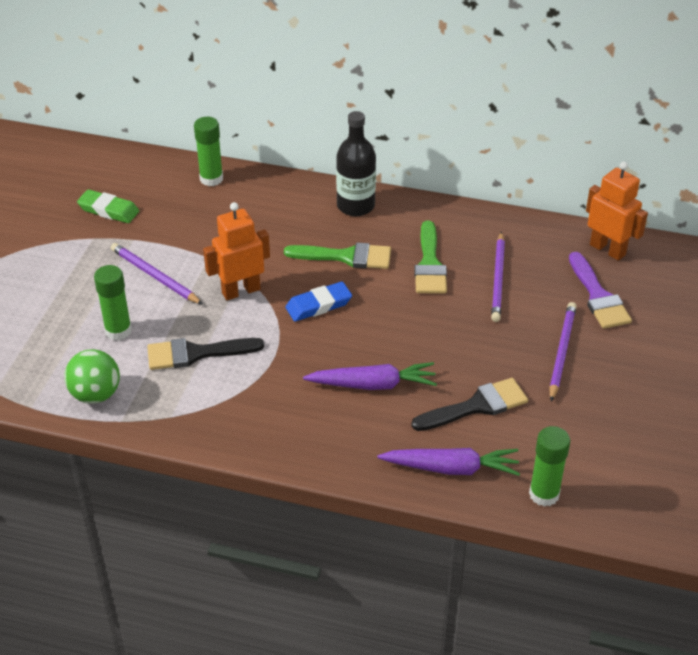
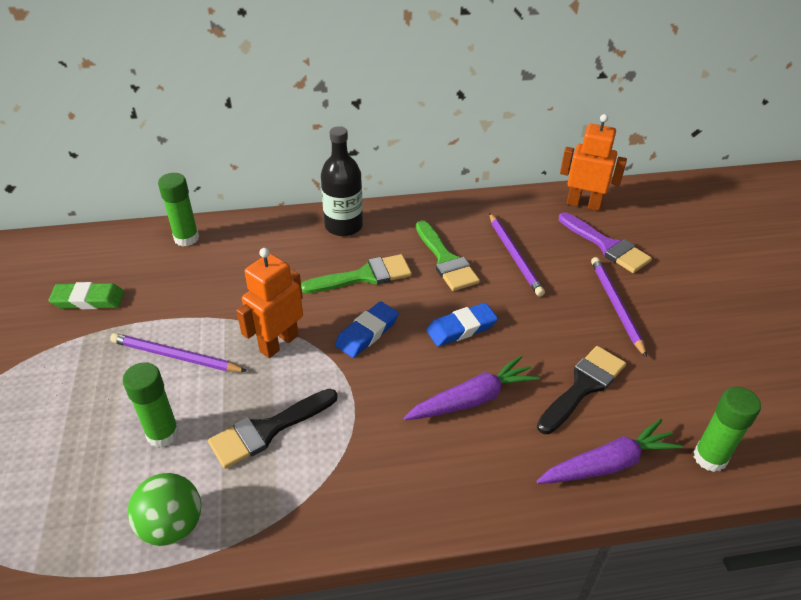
camera: 25 degrees left, 0 degrees up
(403, 326) = (461, 328): none -> blue eraser

